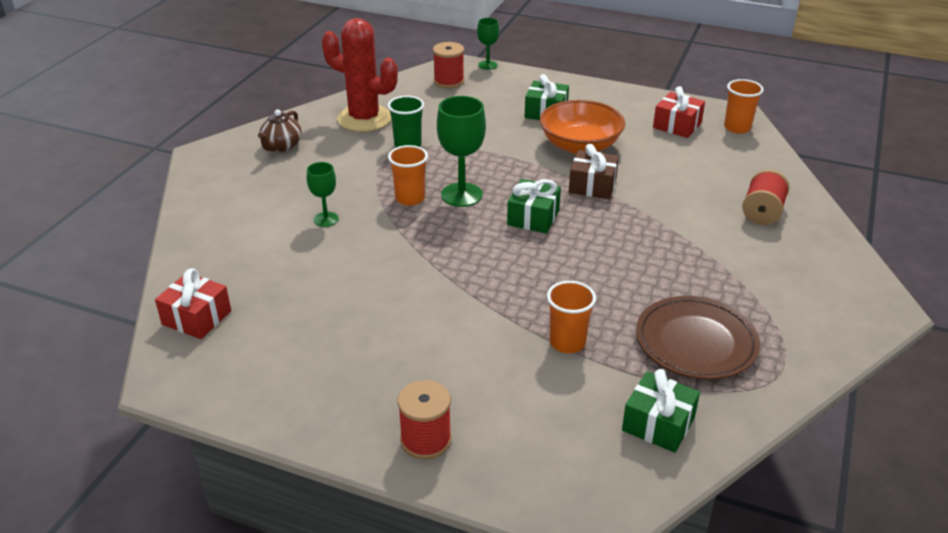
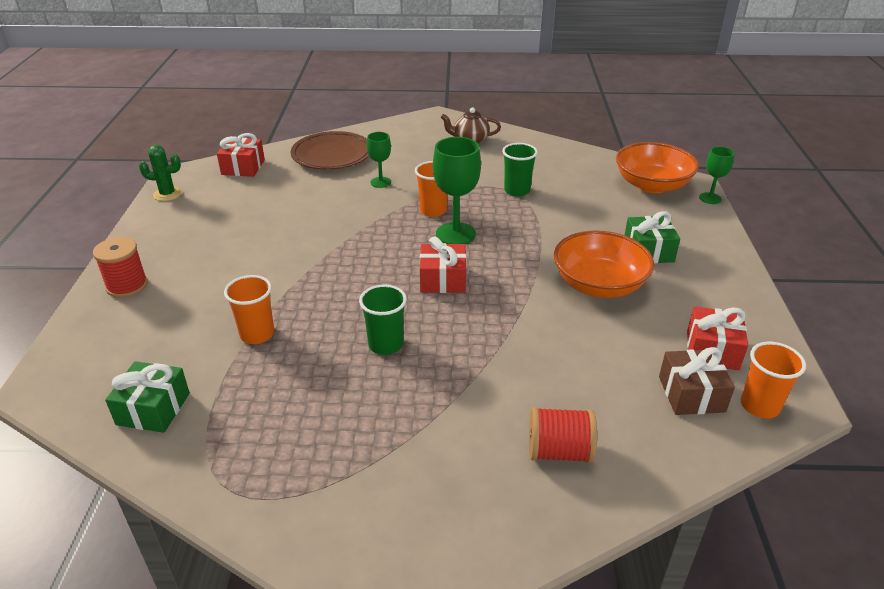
camera: 70 degrees right, 0 degrees up
(215, 394) = (167, 194): none -> green cactus
(364, 119) = (542, 162): red cactus -> none
(449, 81) = (652, 185): red spool -> orange bowl
(533, 217) = (443, 280): green gift -> red gift
(592, 186) = (525, 306): brown gift -> brown gift (691, 394)
(614, 266) = (385, 344): none -> green cup
(695, 343) = (278, 420): brown plate -> brown plate (332, 155)

